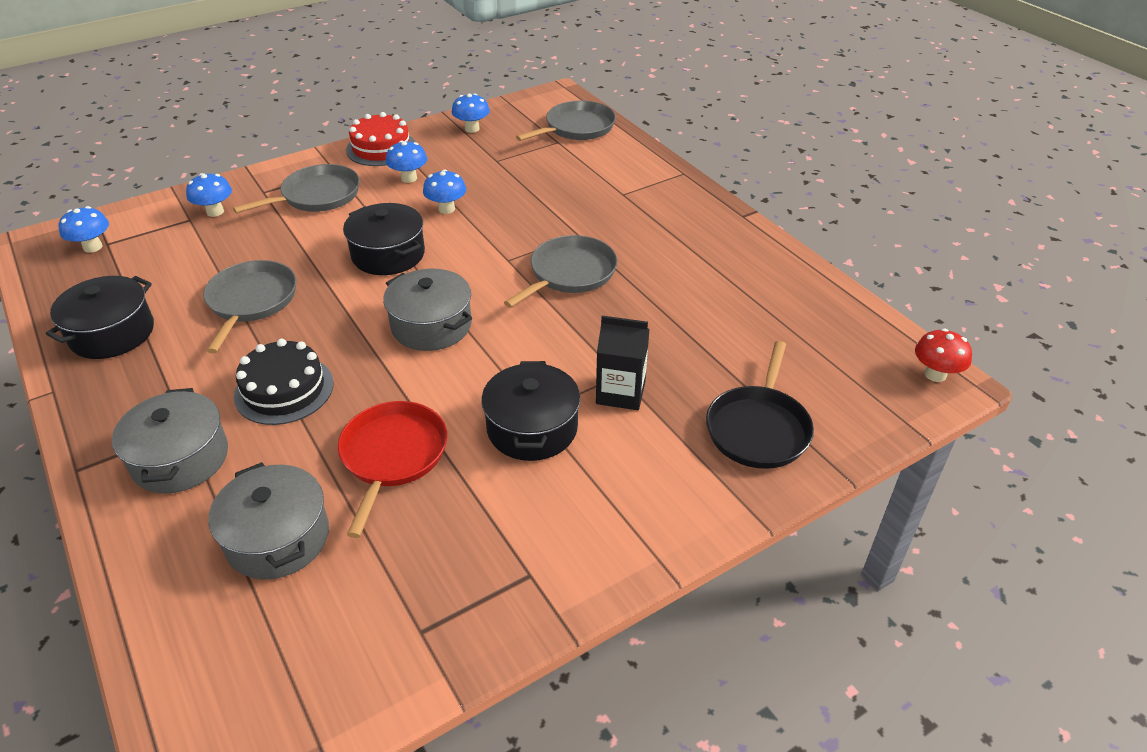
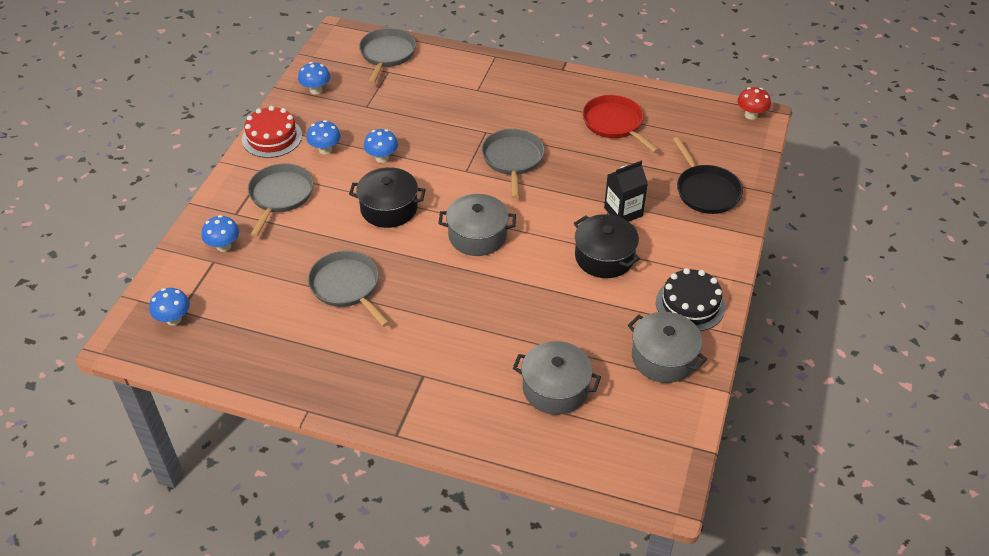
camera: 40 degrees left, 5 degrees up
(112, 333) = (287, 358): black pot -> none
(180, 458) = (446, 390): grey pot -> grey pot (663, 358)
(284, 389) = (447, 321): black cake -> black cake (690, 304)
(393, 456) = (555, 315): red pan -> red pan (614, 123)

